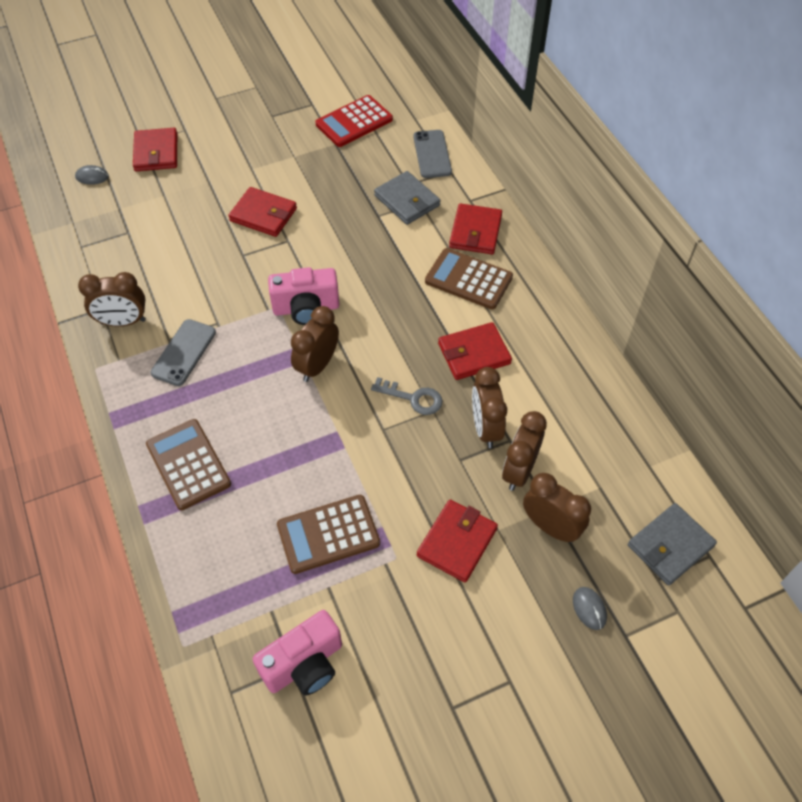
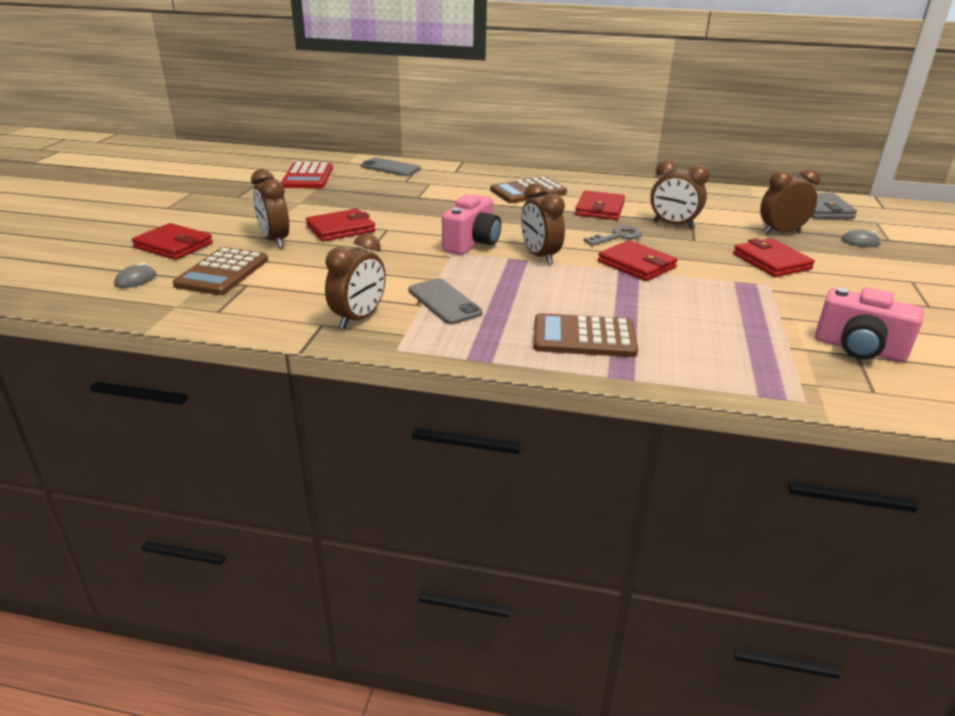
camera: 55 degrees left, 25 degrees down
(304, 664) = (859, 349): pink camera -> pink camera turned 120 degrees clockwise
(328, 534) = (724, 301): brown calculator -> brown calculator (222, 272)
(407, 200) = (420, 185): grey wallet -> none
(475, 232) = (487, 178): red wallet -> red wallet (636, 264)
(519, 471) = (723, 227): brown clock -> brown clock (275, 240)

